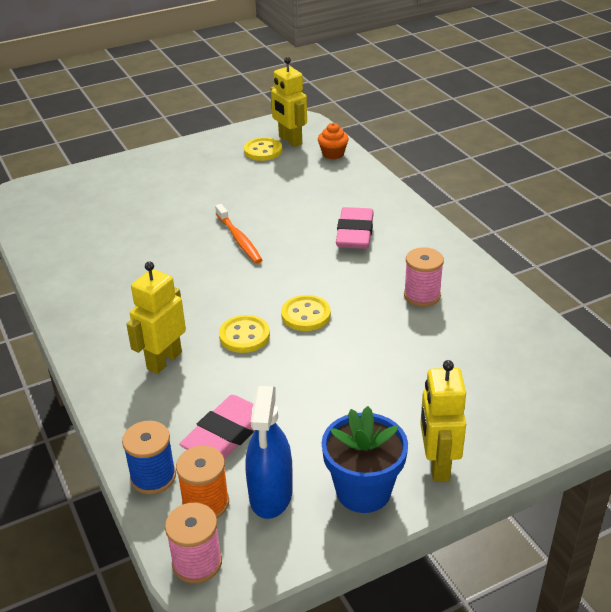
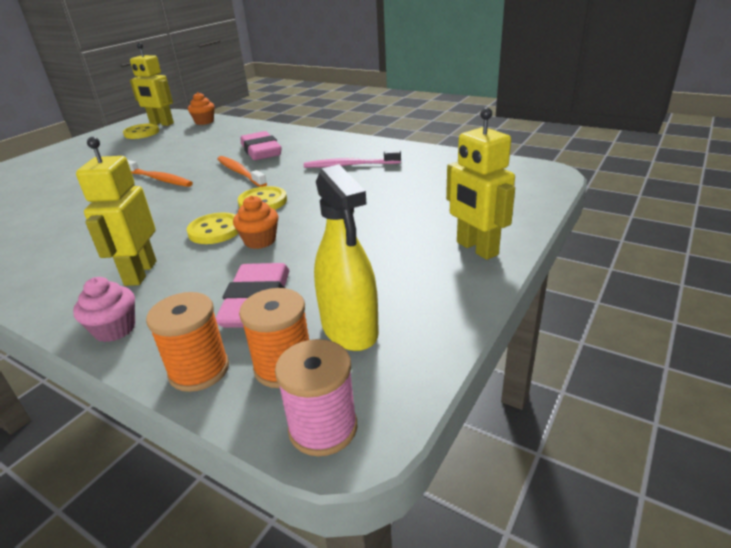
camera: 30 degrees left, 5 degrees down
(121, 411) = (115, 329): none -> pink cupcake
(153, 477) = (199, 370): blue spool -> orange spool
(271, 366) = (260, 241): none -> orange cupcake
(271, 494) = (349, 329): blue spray bottle -> yellow spray bottle
(313, 261) = (240, 172): none -> orange toothbrush
(363, 491) = (435, 289): blue flower pot -> none
(422, 295) = (349, 165): pink spool -> pink toothbrush

